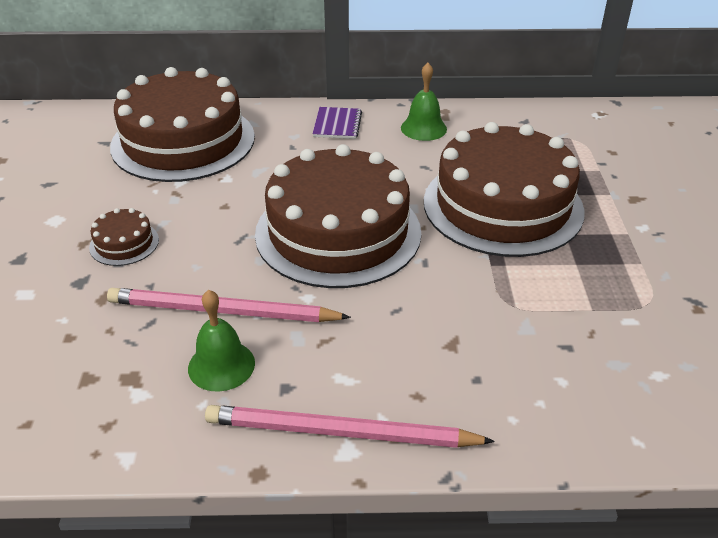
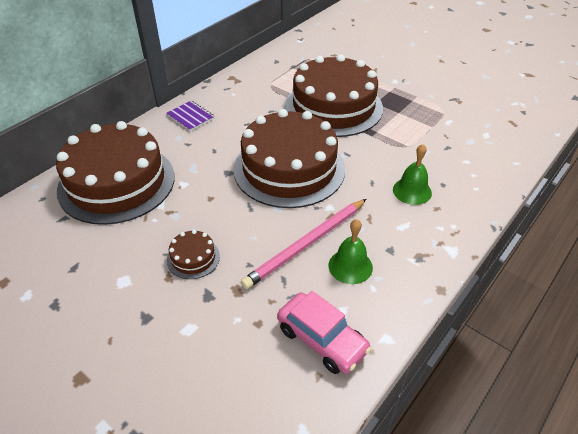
camera: 50 degrees left, 5 degrees up
(82, 400) = (322, 339): none -> pink car
(340, 432) = (438, 246): pink pencil -> none
(423, 128) = (237, 92): green bell -> green bell (412, 191)

